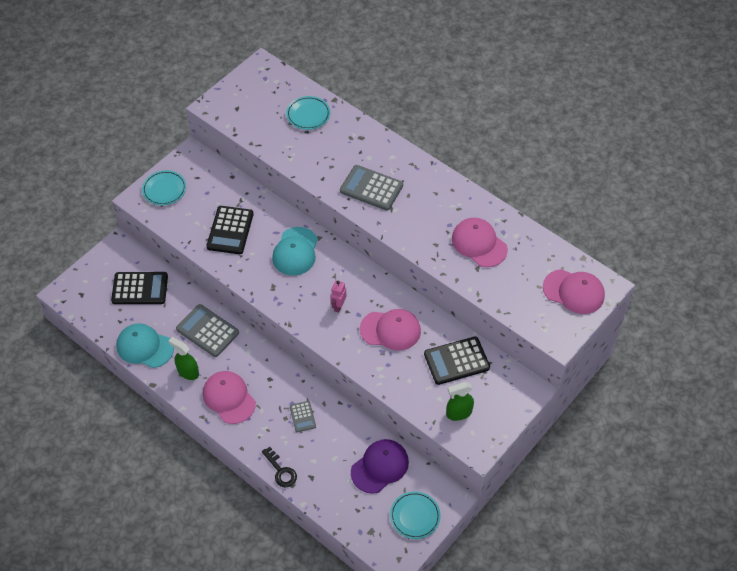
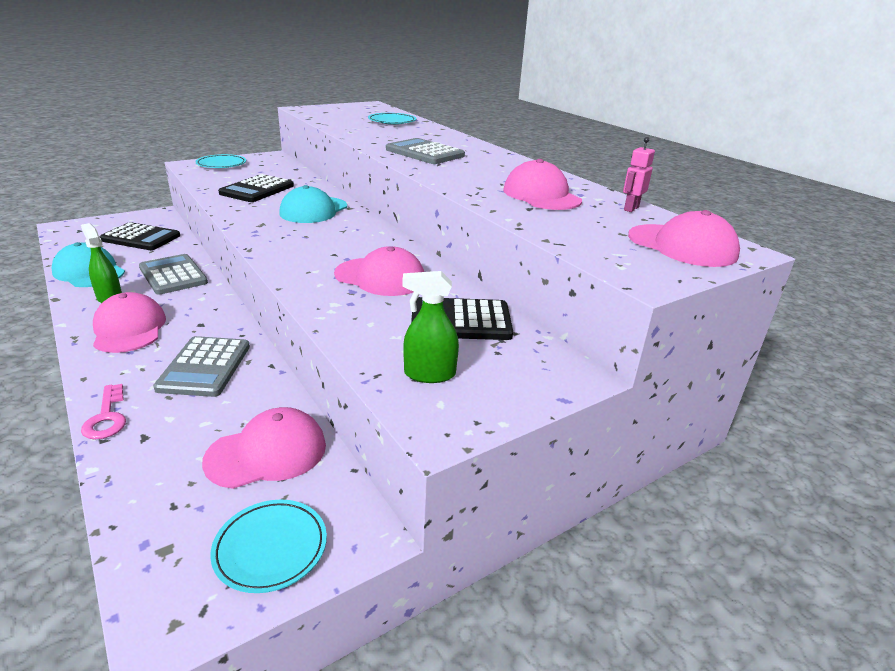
camera: 15 degrees right, 25 degrees down
(281, 471) = (106, 417): black key -> pink key
(302, 416) = (205, 367): grey calculator -> grey calculator, size x1.86
(338, 306) = (327, 249): pink robot -> pink robot (631, 208)
(380, 467) = (267, 453): purple cap -> pink cap

